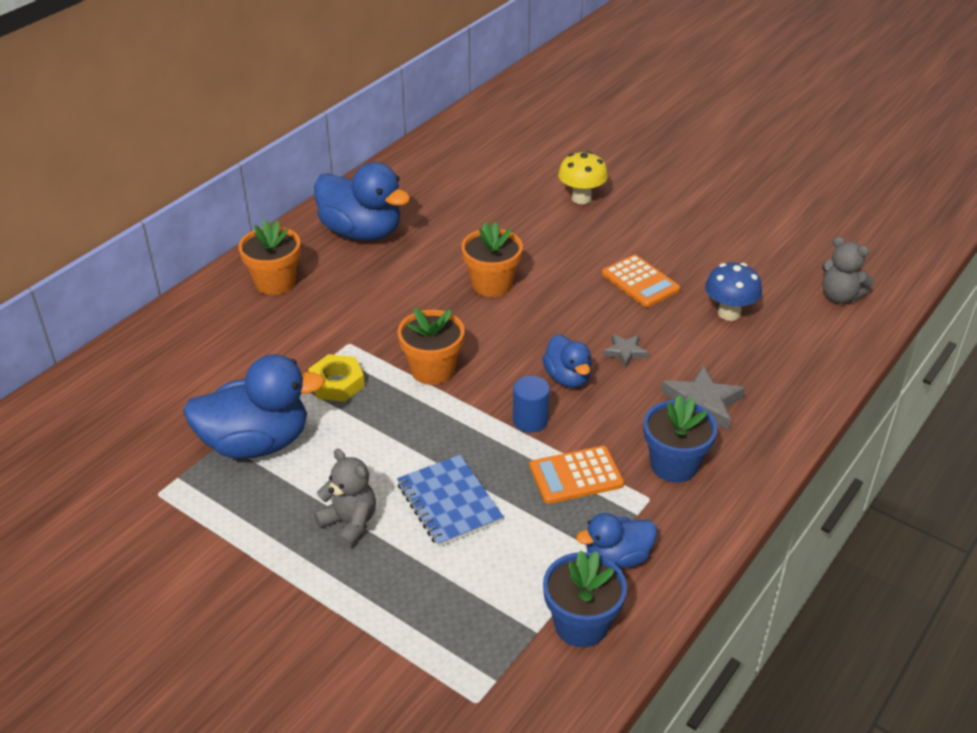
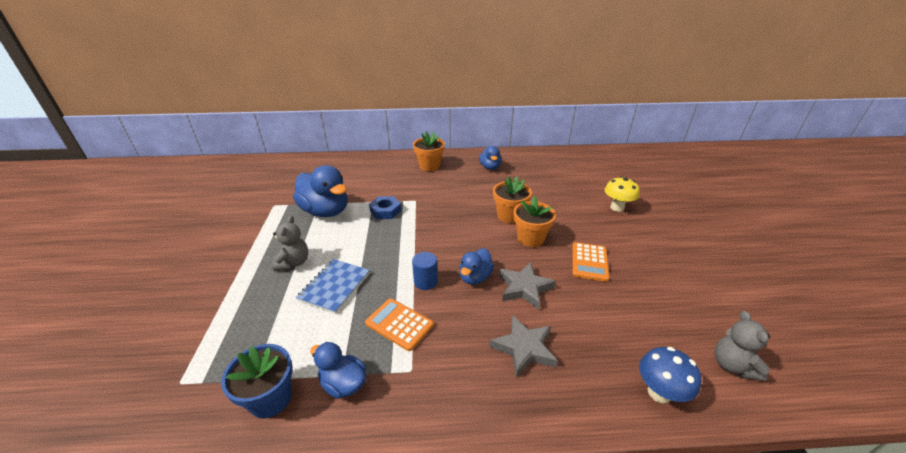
camera: 50 degrees right, 5 degrees down
(337, 383) = (385, 211): yellow nut -> blue nut
(362, 232) = (490, 167): blue duck -> blue duck, size x0.56
(432, 370) = (425, 231): orange flower pot -> orange flower pot (530, 238)
(625, 352) = (524, 288): grey star -> grey star, size x1.75
(674, 465) = (453, 366): blue flower pot -> none
(729, 313) = (622, 314): blue mushroom -> blue mushroom (659, 393)

